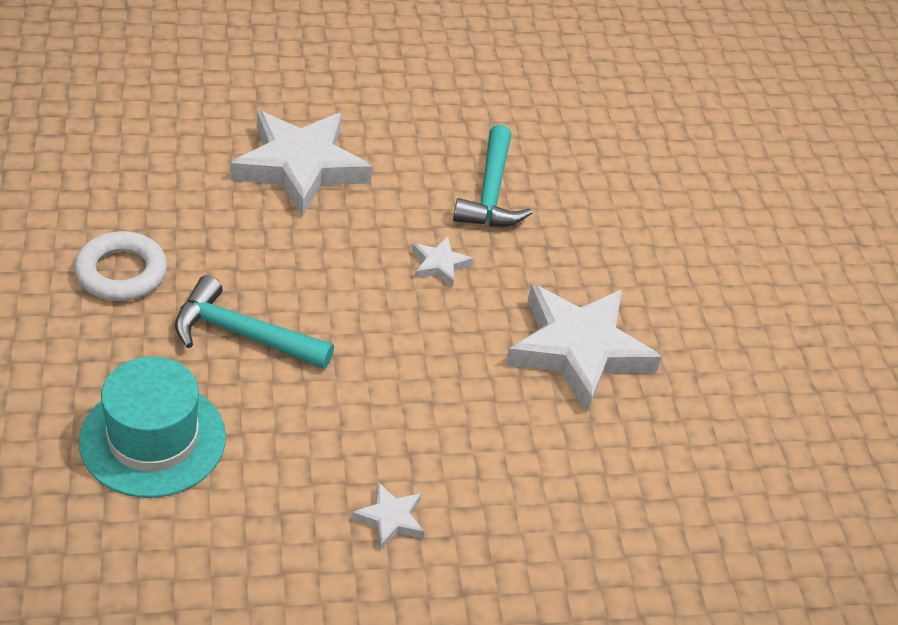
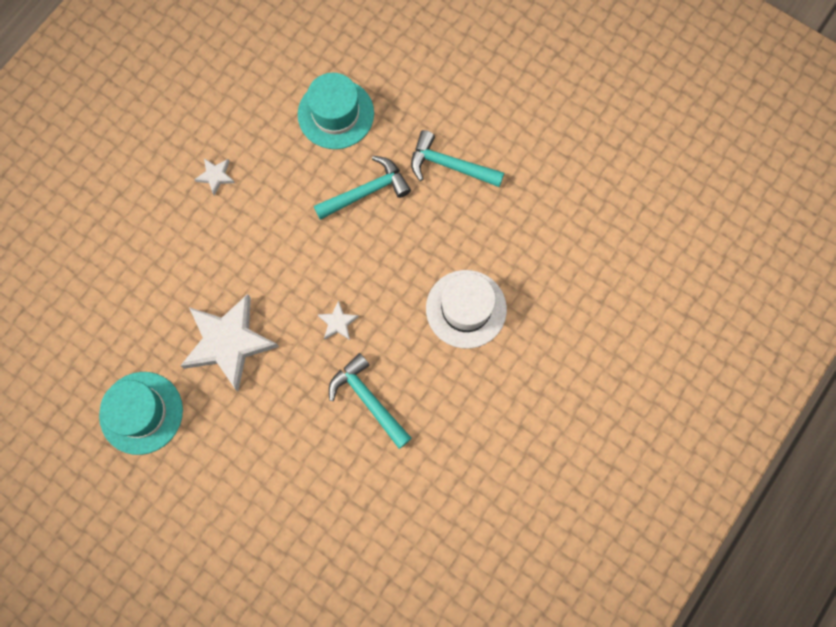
camera: 140 degrees right, 30 degrees up
(121, 272) = (449, 165): white ring -> turquoise hammer
(300, 166) = (466, 309): white star -> white hat
(747, 379) = (141, 413): none -> turquoise hat

